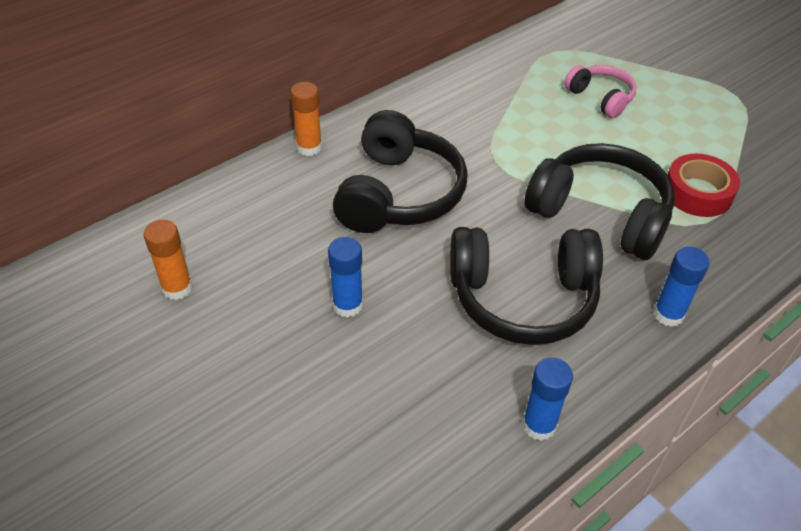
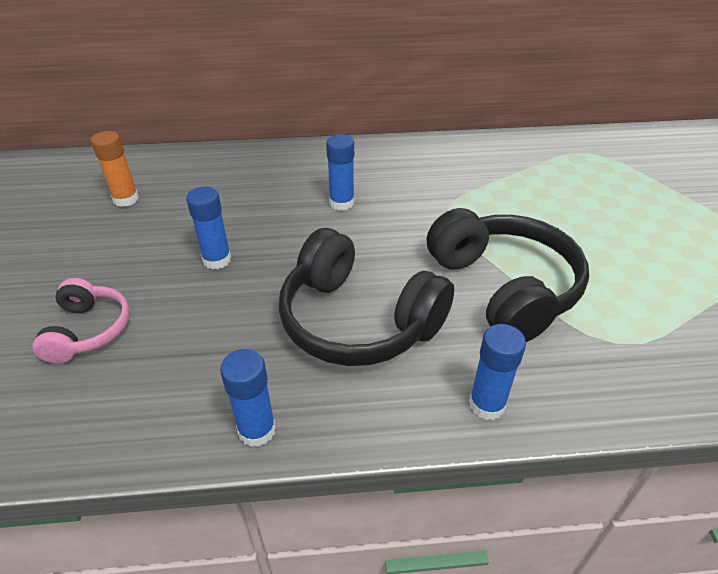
camera: 35 degrees right, 5 degrees down
(309, 147) = (311, 150): orange glue stick -> none
(398, 194) = (341, 203): black headphones -> blue glue stick
(600, 98) = (600, 200): pink headphones -> pink headphones (88, 330)
(697, 193) = (631, 313): red tape -> none

